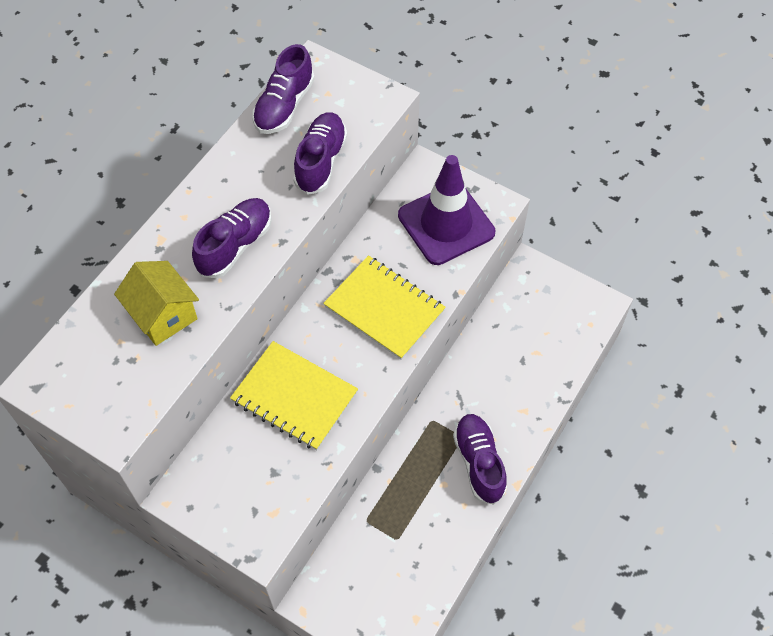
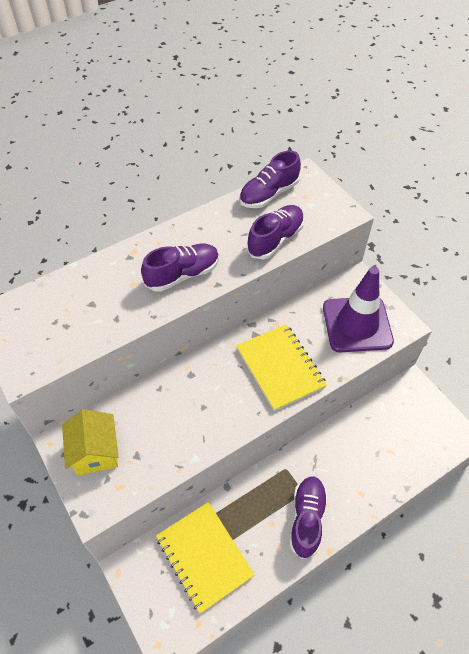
camera: 25 degrees right, 5 degrees down
(163, 315) = (105, 303): yellow house -> yellow house (95, 452)
(294, 397) = (181, 405): yellow notebook -> yellow notebook (204, 556)

